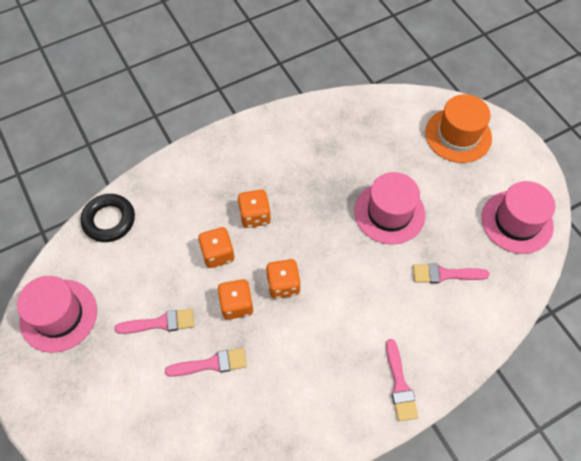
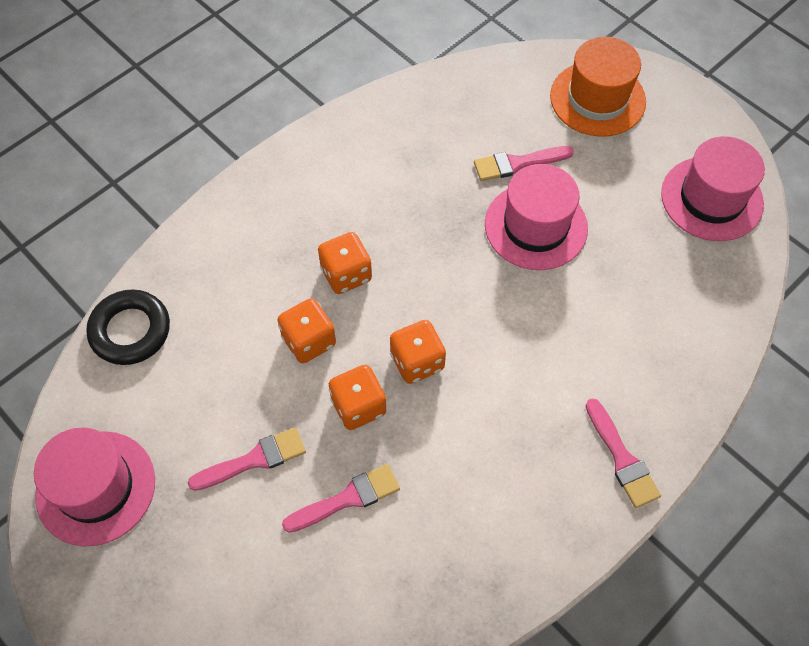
camera: 15 degrees left, 0 degrees up
(445, 274) = (637, 292): pink brush -> pink brush (517, 163)

